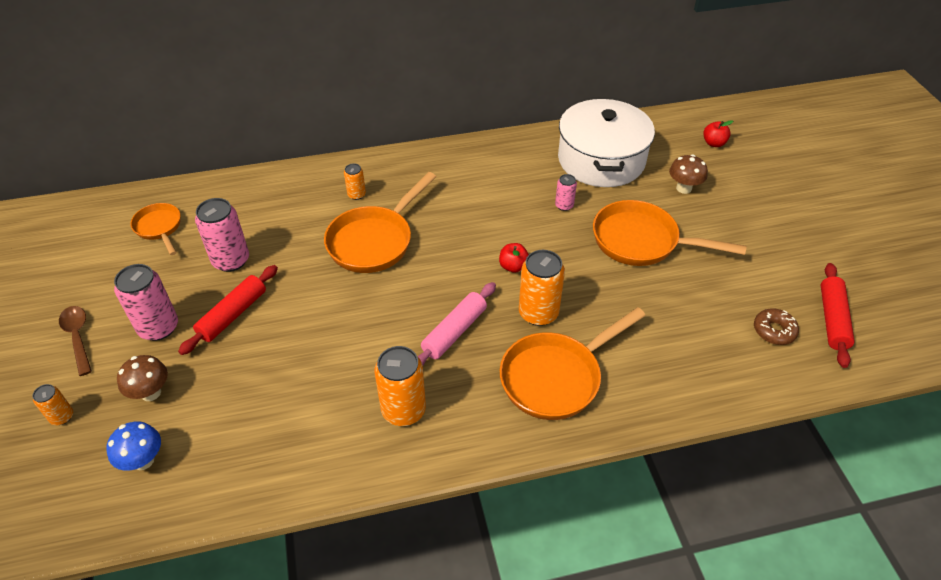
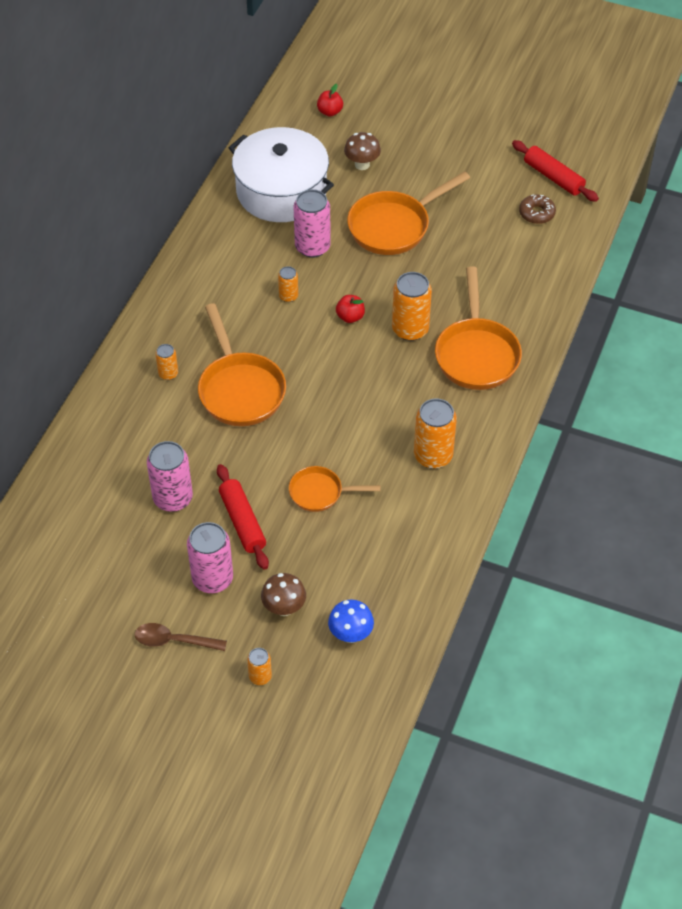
camera: 55 degrees left, 5 degrees up
(159, 228) = (77, 536): orange pan -> orange pan (320, 493)
(454, 332) = (385, 388): pink rolling pin -> none
(498, 219) = (288, 296): none -> orange can
(564, 205) = (312, 247): pink can -> pink can, size x1.89

